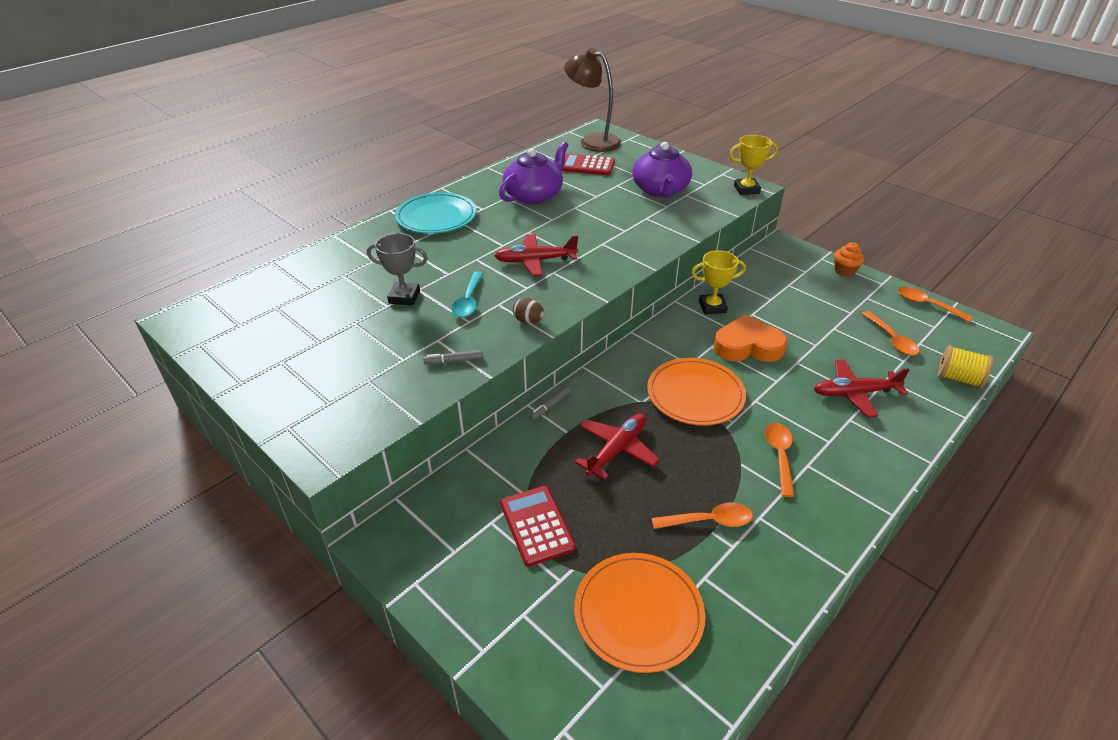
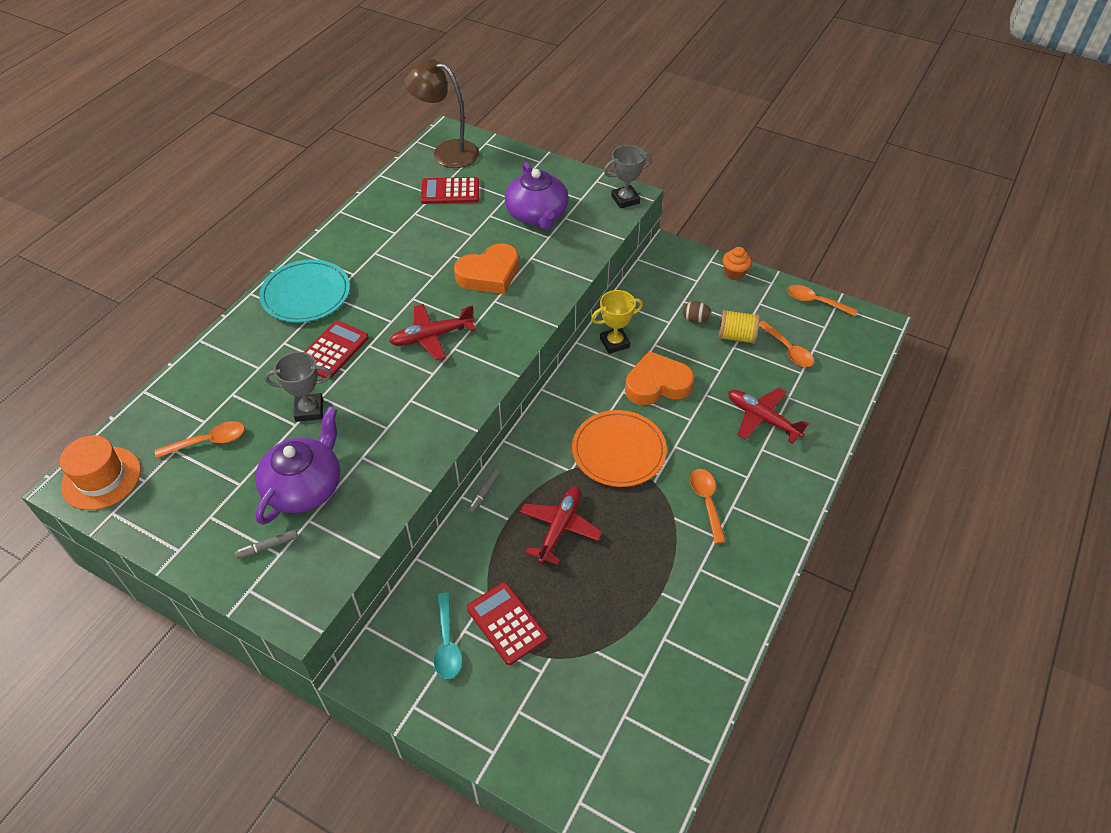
camera: 15 degrees left, 10 degrees up
(205, 317) = (101, 478): none -> orange hat
(443, 258) = (333, 350): none -> red calculator
(454, 361) = (387, 479): grey marker -> grey marker (268, 547)
(468, 301) = (378, 402): turquoise spoon -> turquoise spoon (447, 643)
(528, 321) = (447, 415): brown egg -> brown egg (695, 319)
(534, 195) = (404, 245): purple teapot -> purple teapot (305, 486)
(603, 224) = (489, 274): none -> orange heart
(638, 613) = (616, 685): orange plate -> none
(709, 521) = (657, 583): orange spoon -> orange spoon (208, 441)
(746, 189) = (625, 199): yellow trophy -> grey trophy
(855, 393) = (763, 419): red plane -> red plane turned 60 degrees clockwise
(958, 378) = (850, 383): yellow spool -> yellow spool (736, 336)

